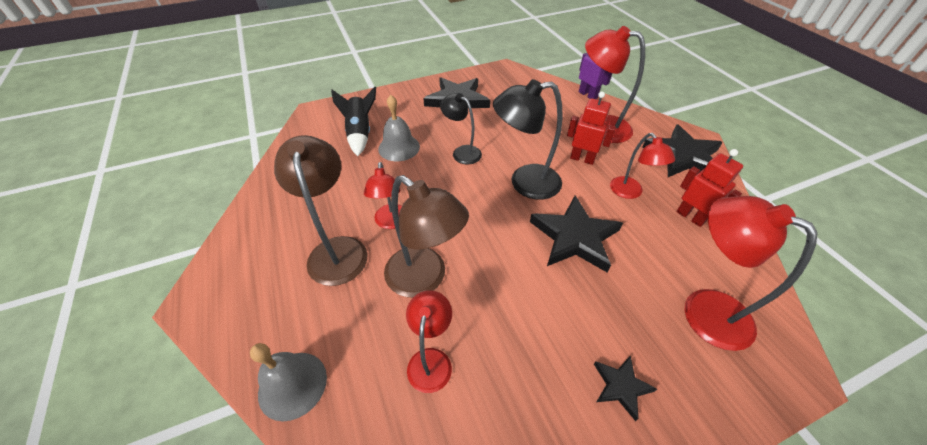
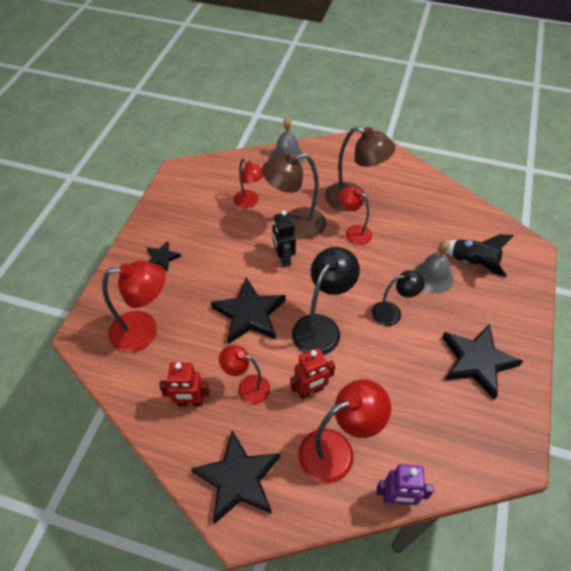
camera: 130 degrees right, 5 degrees up
(483, 256) = (283, 258): none -> black robot

